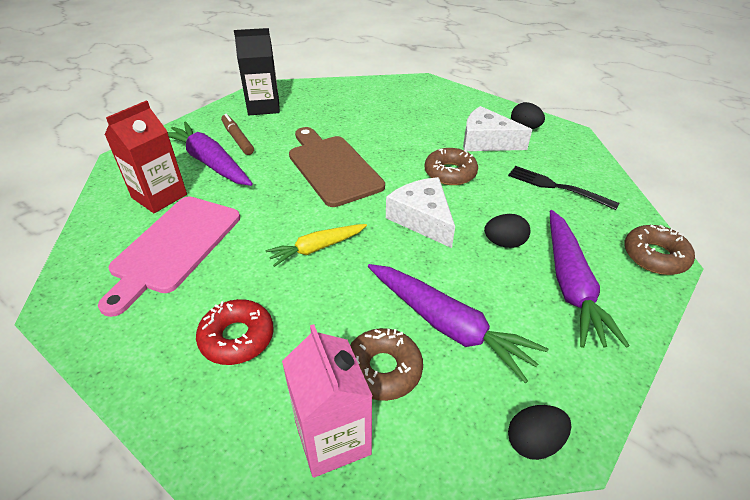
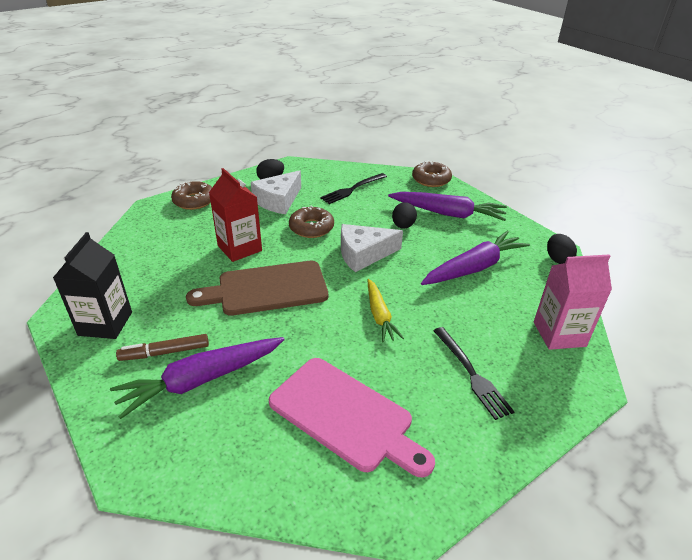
camera: 75 degrees left, 5 degrees down
(159, 196) = (247, 429): red carton -> red carton (239, 248)
(237, 338) = (472, 374): red donut -> black fork
(383, 369) = (507, 303): brown donut -> brown donut (194, 201)

